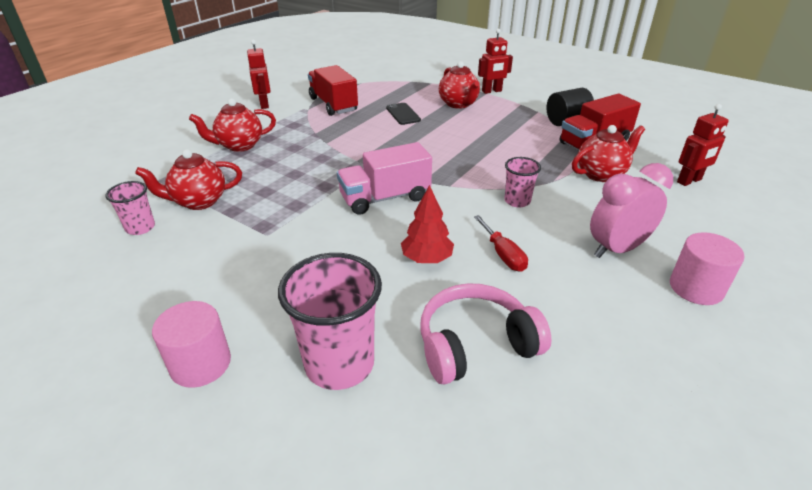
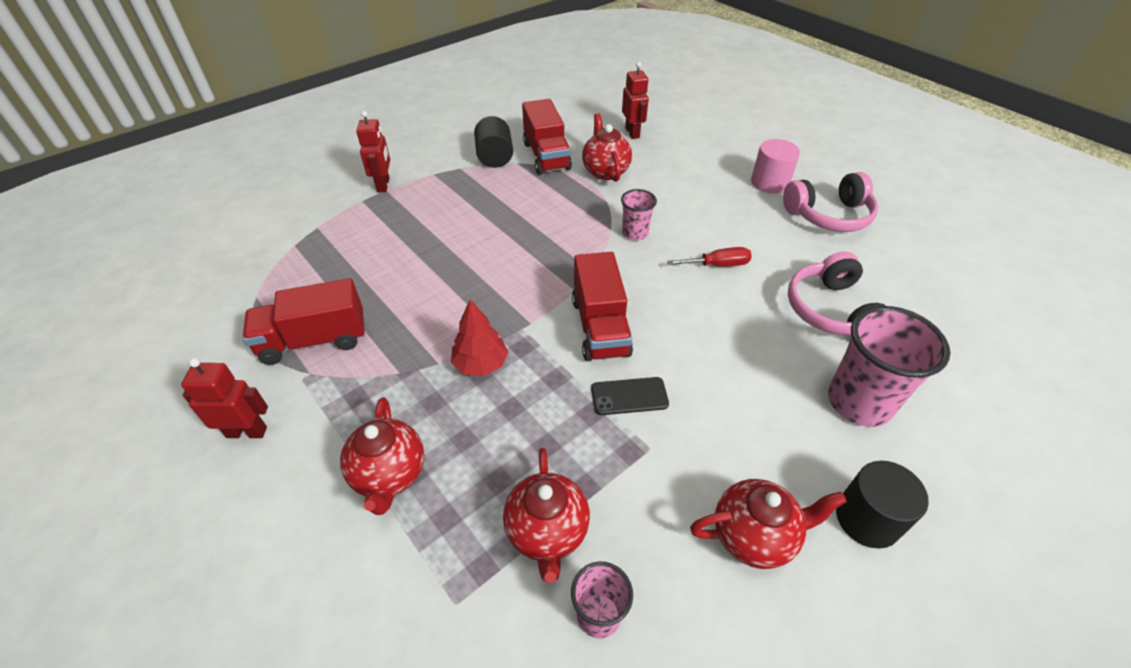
camera: 75 degrees left, 10 degrees up
(200, 364) = (867, 518): pink cylinder -> black cylinder
(385, 198) = (600, 327): pink truck -> red truck
(403, 114) = (396, 273): black phone -> black phone (629, 396)
(427, 258) = (717, 316): red tree -> red tree (481, 364)
(458, 104) = (401, 219): red teapot -> red teapot (754, 536)
(617, 249) = (719, 201): pink clock -> none
(672, 346) = (829, 215): none -> pink headphones

